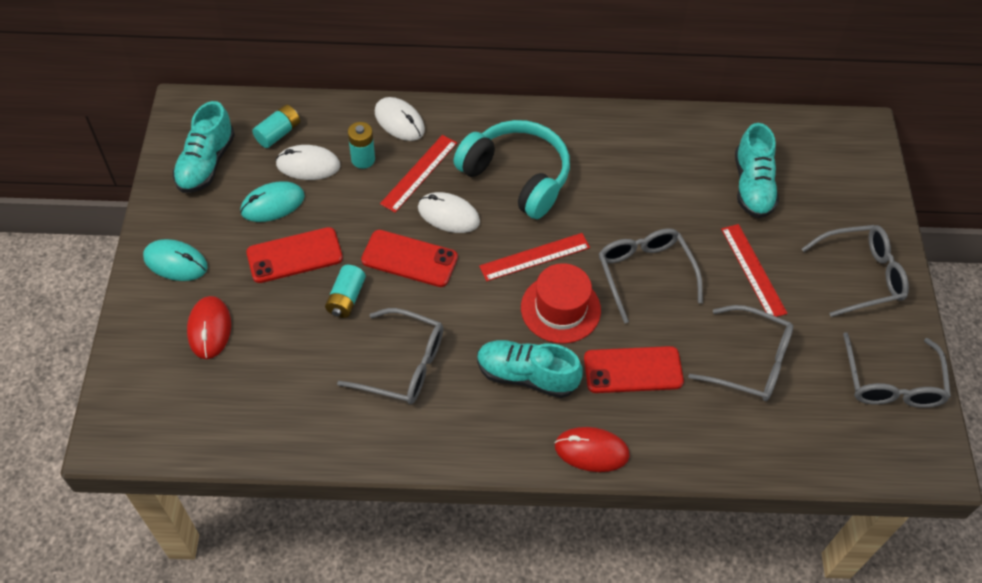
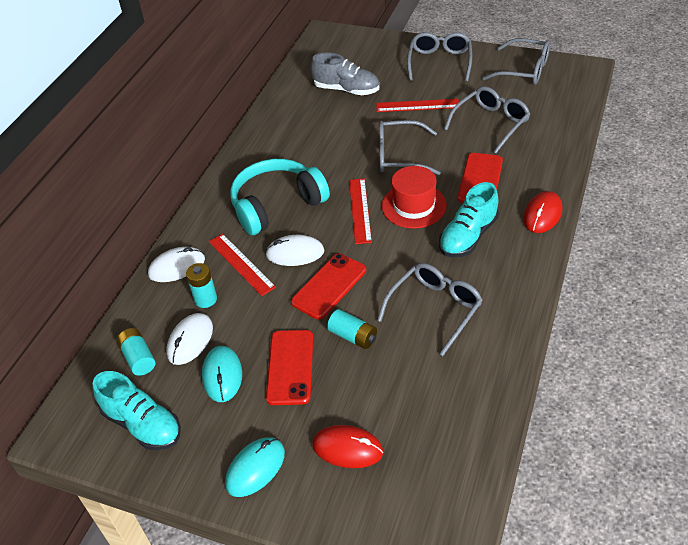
camera: 65 degrees left, 10 degrees down
(448, 215) = (295, 253): white mouse -> white mouse turned 45 degrees clockwise
(752, 186) = (346, 90): turquoise shoe -> grey shoe

